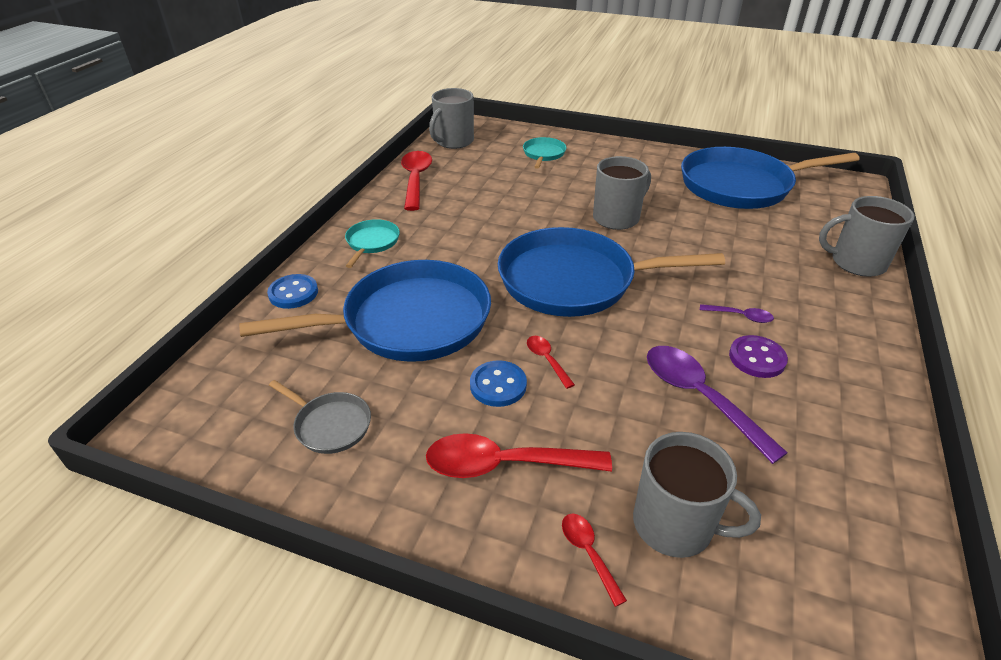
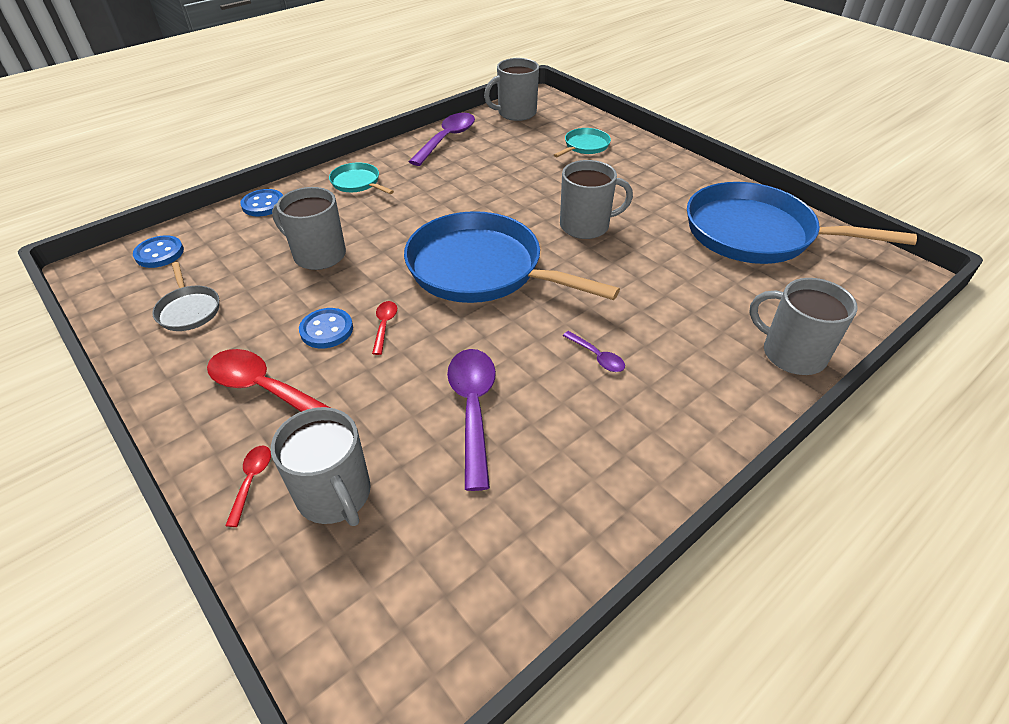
camera: 30 degrees right, 5 degrees up
(225, 382) = (159, 253): none -> blue button
(372, 242) = (357, 183): turquoise pan -> turquoise pan turned 90 degrees counterclockwise
(409, 321) = (318, 255): blue pan -> grey mug
(416, 179) = (447, 139): red spoon -> purple spoon
(757, 358) = (566, 399): purple button -> none

